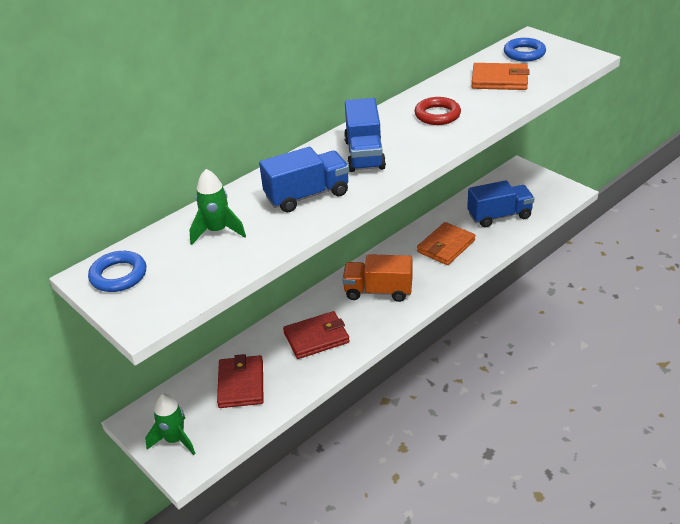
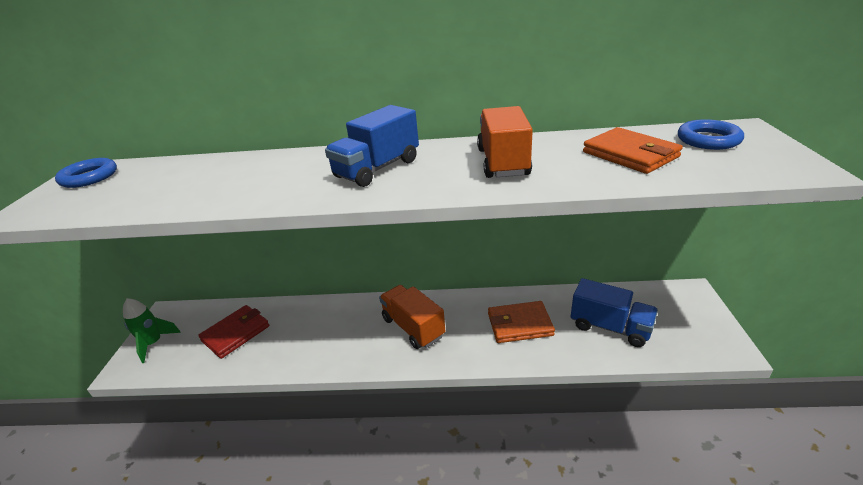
camera: 45 degrees right, 5 degrees down
(217, 231) = (182, 177): green rocket -> none
(307, 195) = (275, 180): blue truck -> none
(316, 338) = (322, 334): red wallet -> none
(437, 115) = (503, 162): red ring -> orange truck

